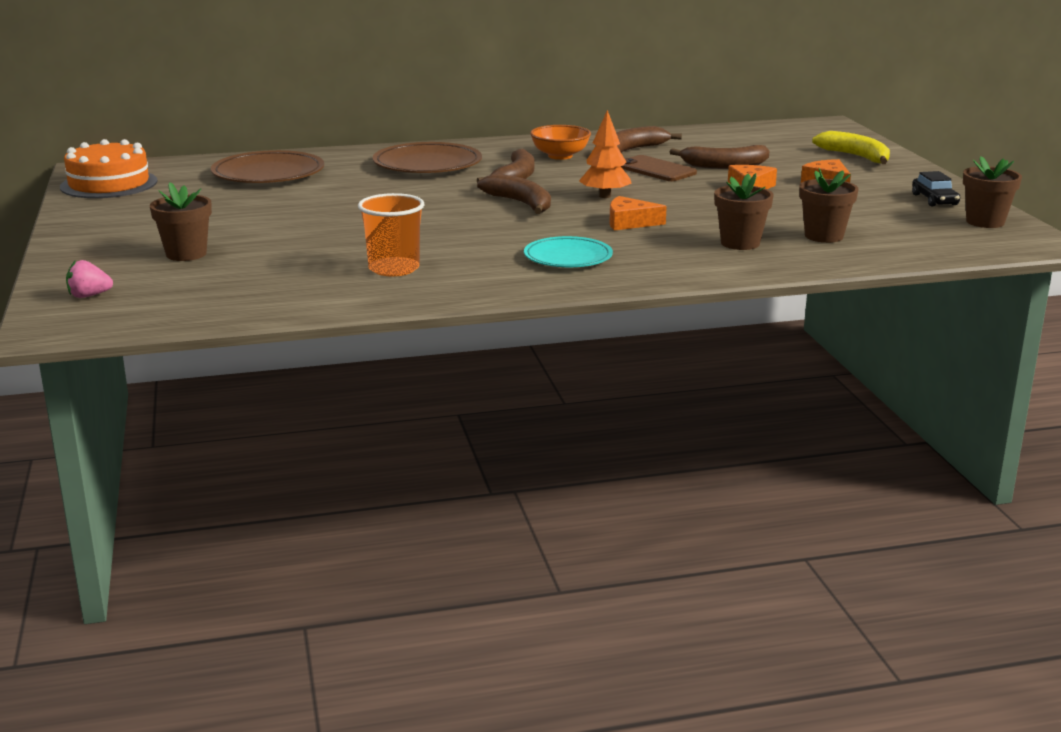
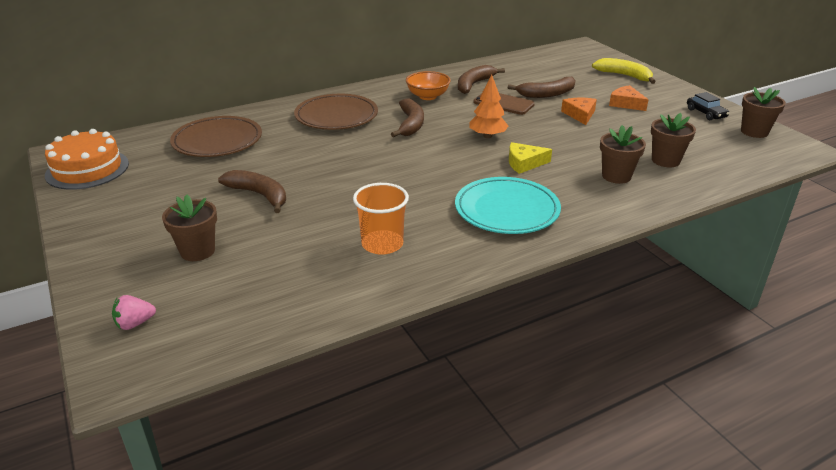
camera: 15 degrees left, 10 degrees up
(520, 203) = (432, 152): brown banana -> brown banana (259, 195)
(568, 257) = (507, 210): turquoise plate -> turquoise plate, size x1.51
(629, 222) = (524, 163): orange cheese -> yellow cheese

